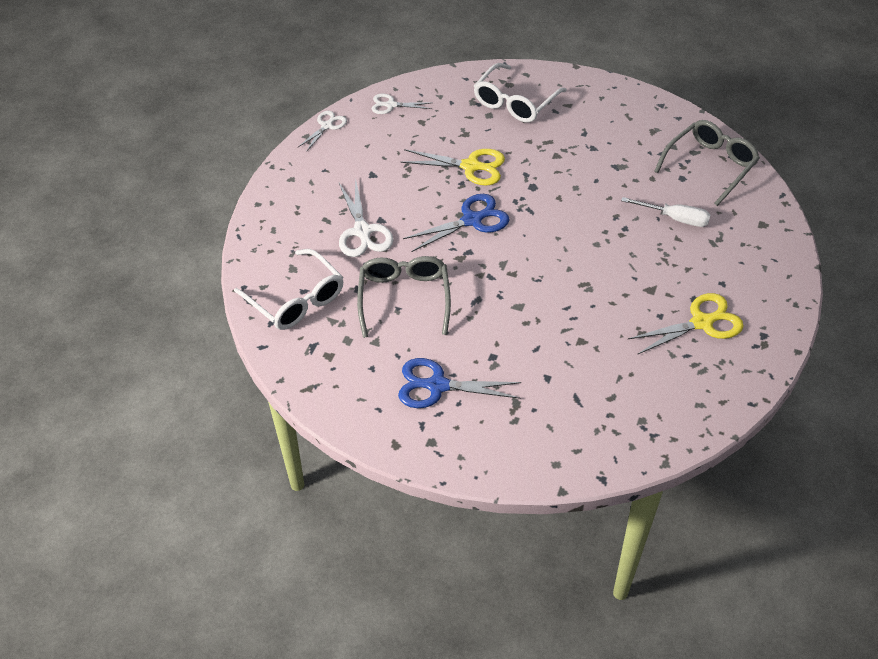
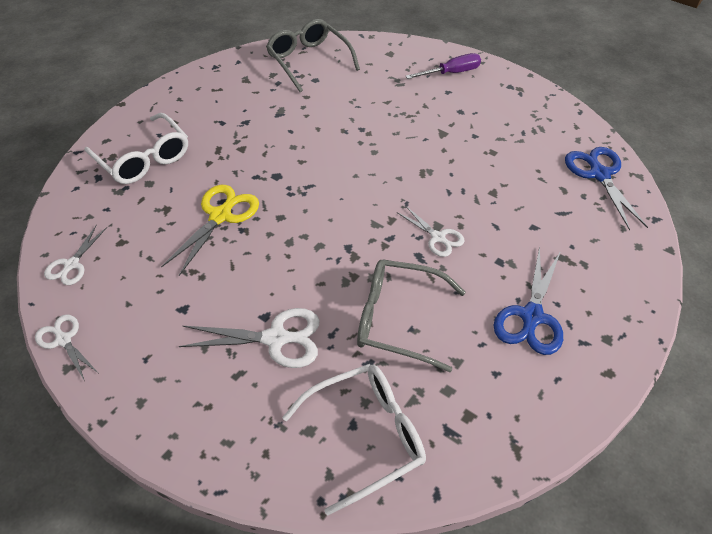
camera: 75 degrees left, 0 degrees up
(473, 220) = (302, 233): blue scissors -> blue scissors (599, 174)
(503, 309) = (438, 238): none -> white scissors
(675, 218) = (362, 97): white screwdriver -> none
(702, 322) = (488, 114): yellow scissors -> none
(757, 281) = (451, 73): none -> purple screwdriver

